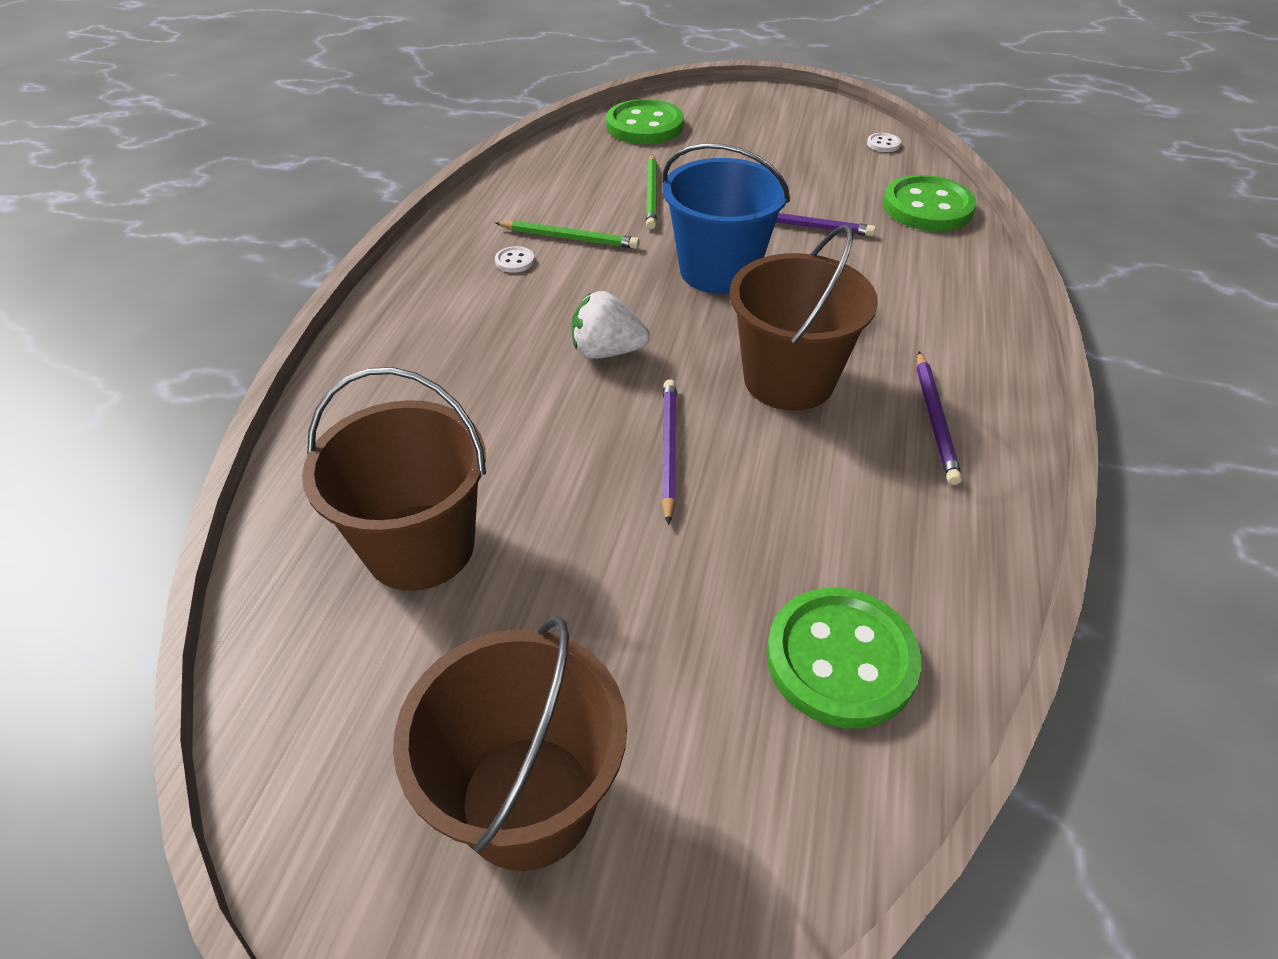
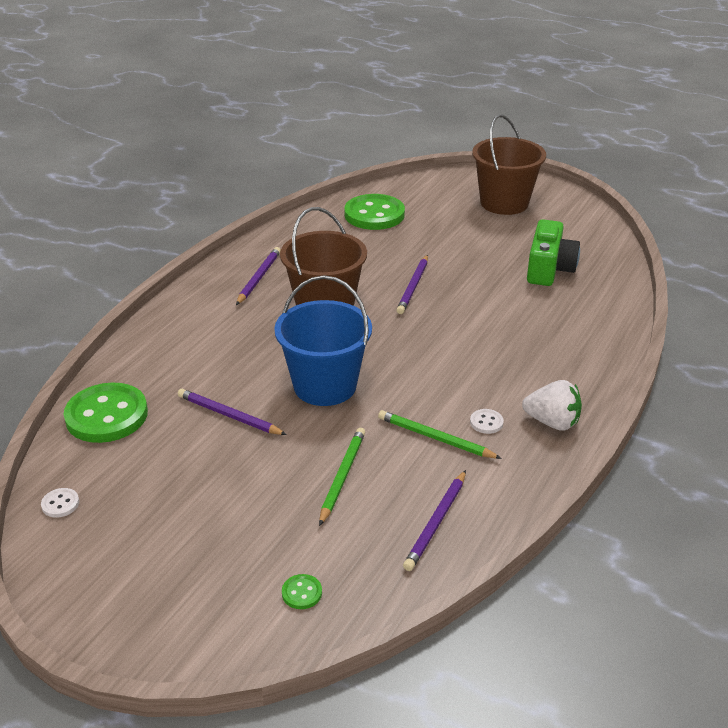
camera: 165 degrees left, 10 degrees down
(420, 546) = (549, 269): brown bucket -> green camera
(551, 176) = (436, 522): none -> purple pencil
(607, 351) = (431, 341): white strawberry -> white strawberry (552, 422)
(644, 126) = (302, 593): green button -> green button, size x0.41

